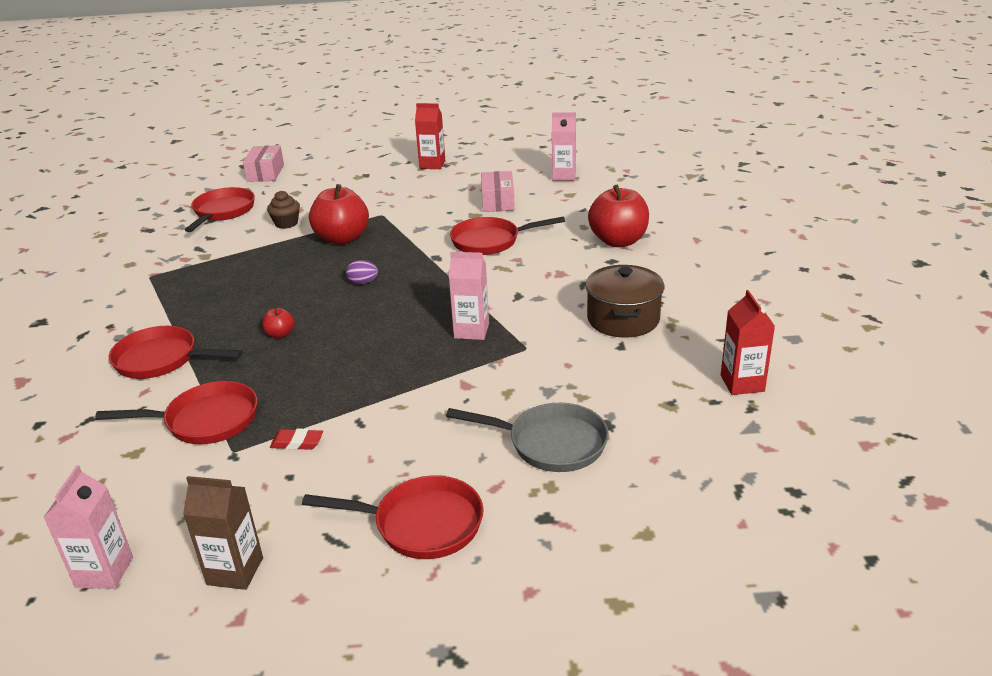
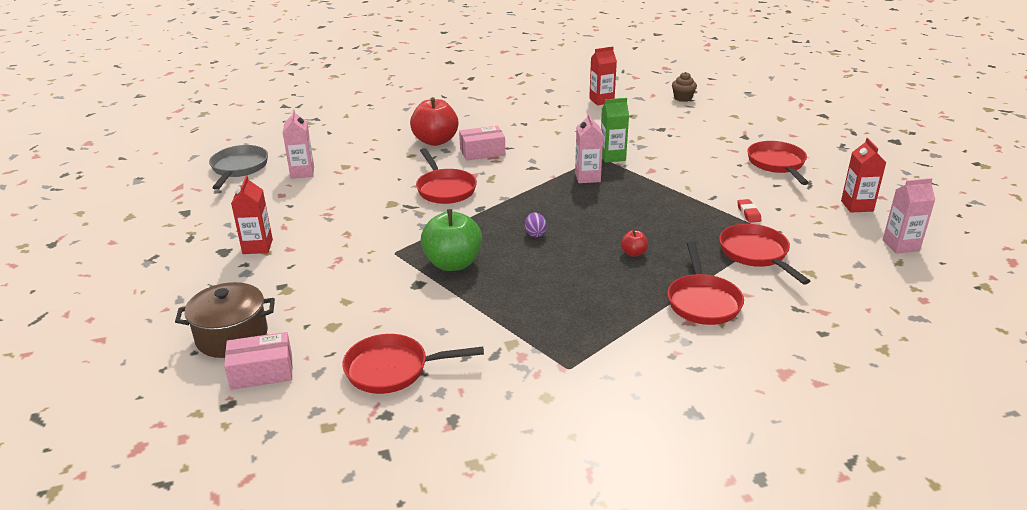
camera: 105 degrees left, 0 degrees up
(235, 571) = (857, 206): brown carton -> red carton
(286, 223) = (421, 308): brown cupcake -> brown cupcake (683, 98)
(342, 238) = (453, 263): red apple -> green apple
(498, 201) = (361, 196): pink box -> pink box (482, 152)
(522, 359) = (612, 157): none -> green carton
(551, 443) = (688, 141): grey pan -> grey pan (239, 168)
(623, 319) = (549, 132): brown pot -> brown pot (232, 336)

